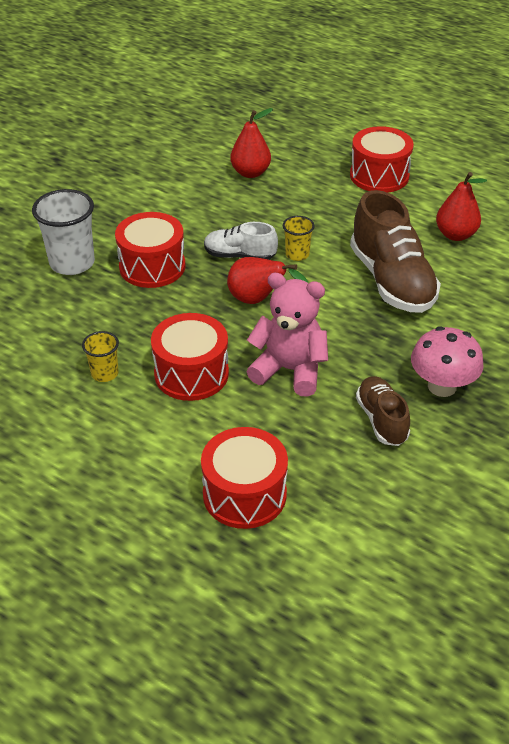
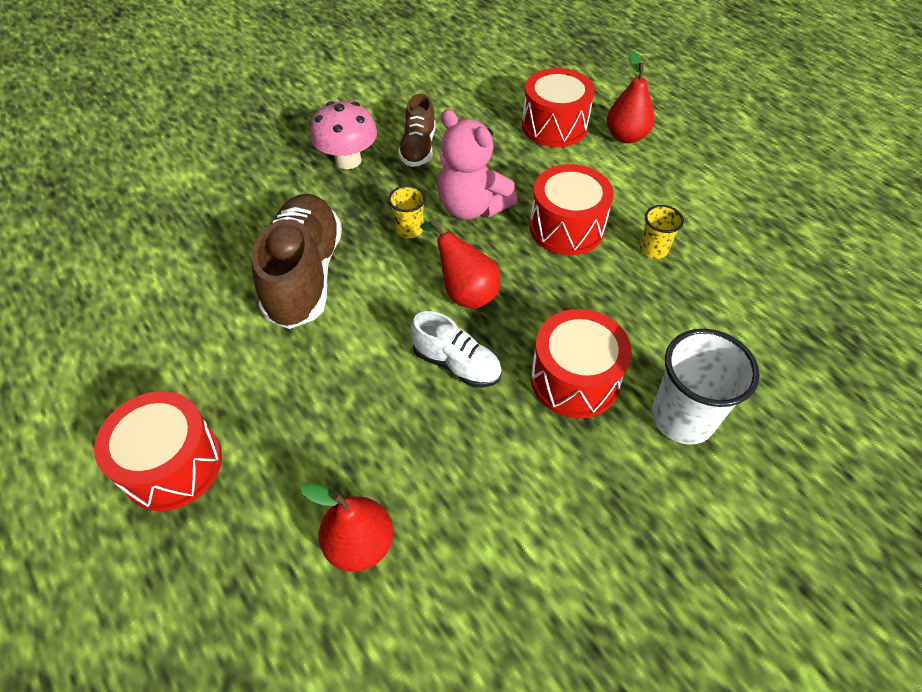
camera: 160 degrees left, 10 degrees up
(297, 254) = (385, 345): yellow cup -> yellow cup (409, 229)
(455, 235) = (177, 318): red pear -> red pear (626, 136)

